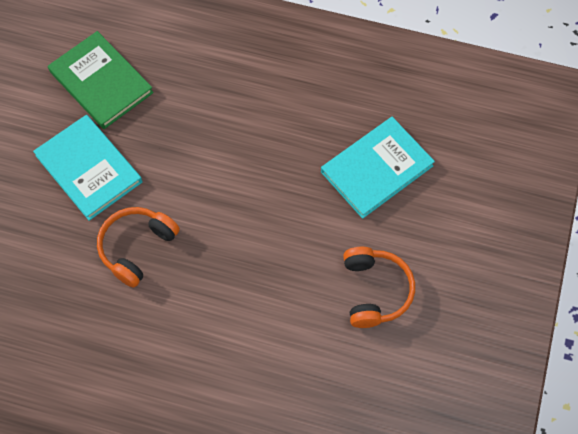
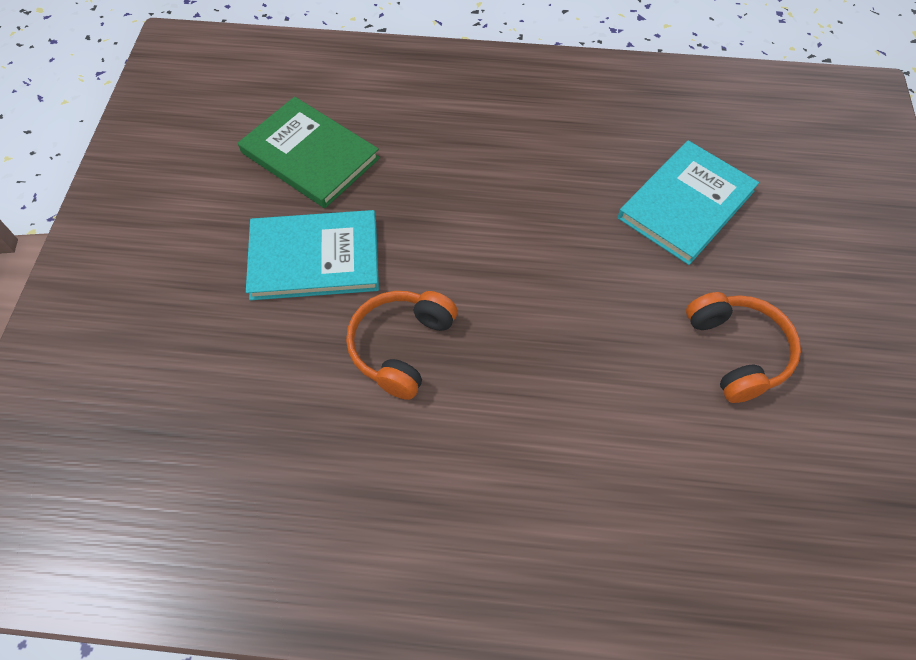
camera: 10 degrees left, 5 degrees down
(89, 169) = (314, 258): turquoise book -> turquoise book turned 45 degrees counterclockwise

